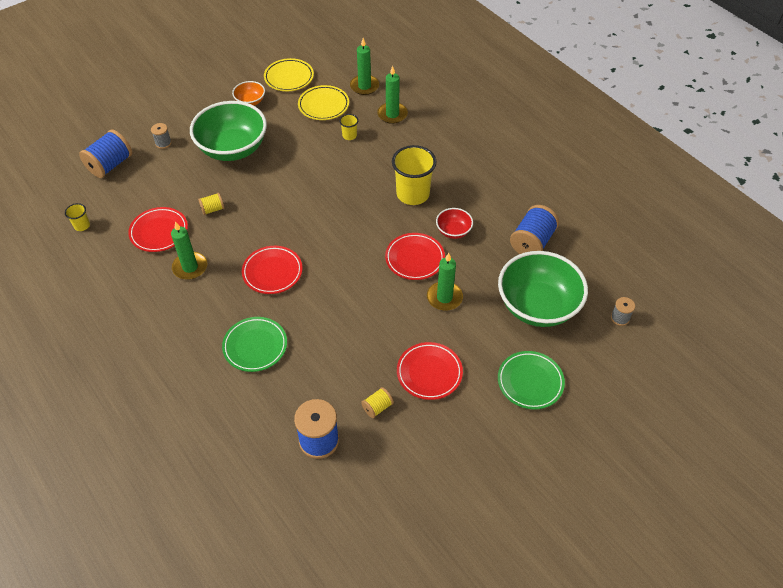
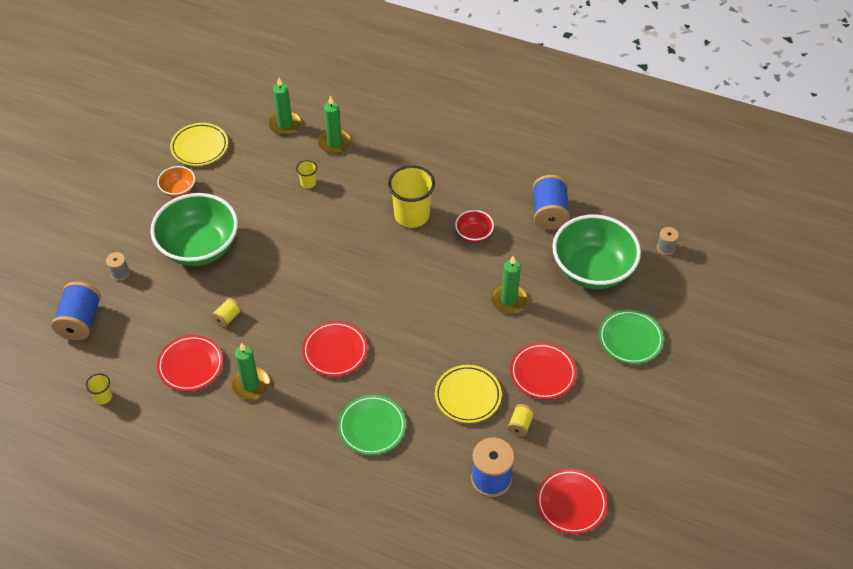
camera: 30 degrees left, 0 degrees up
(323, 105) = (258, 162): yellow plate -> yellow plate (468, 396)
(415, 259) = (457, 276): red plate -> red plate (571, 503)

